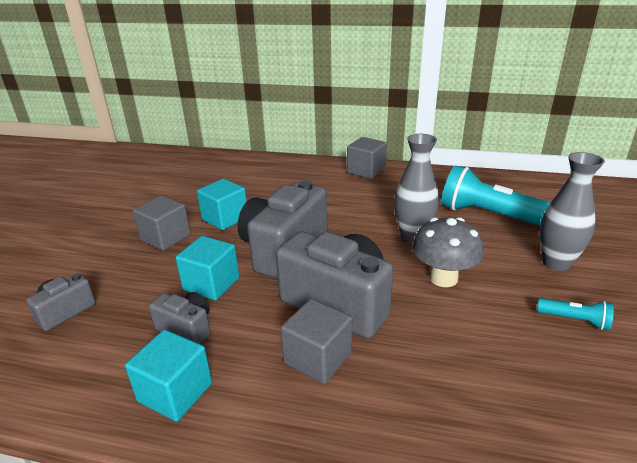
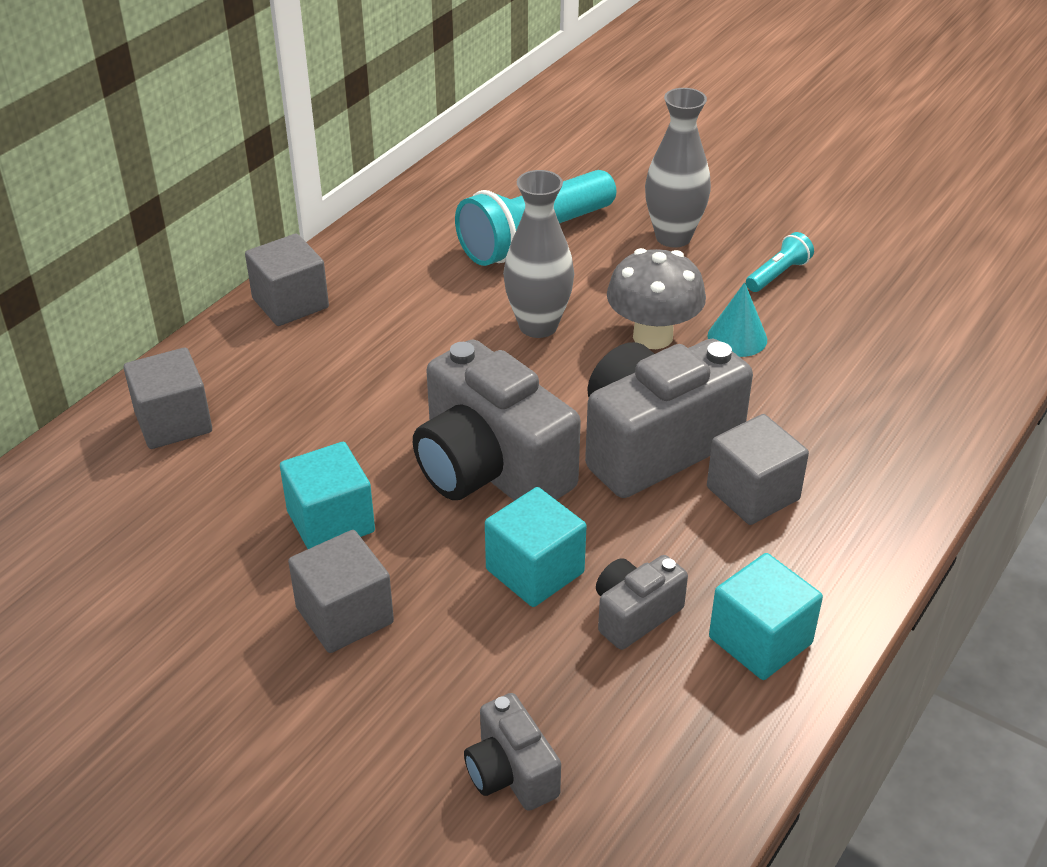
camera: 70 degrees left, 10 degrees up
(269, 170) = (173, 422): none -> grey cube
(478, 315) = (737, 338): none -> turquoise cone

